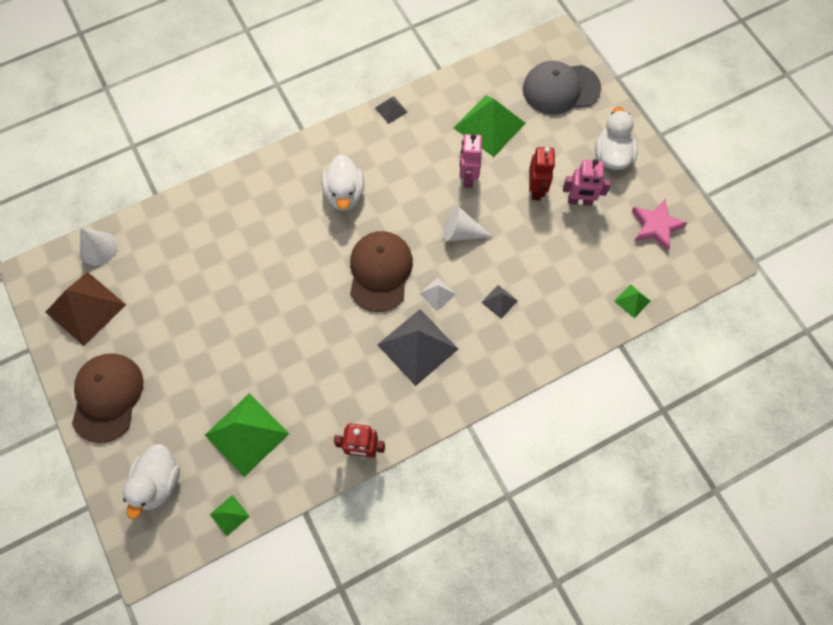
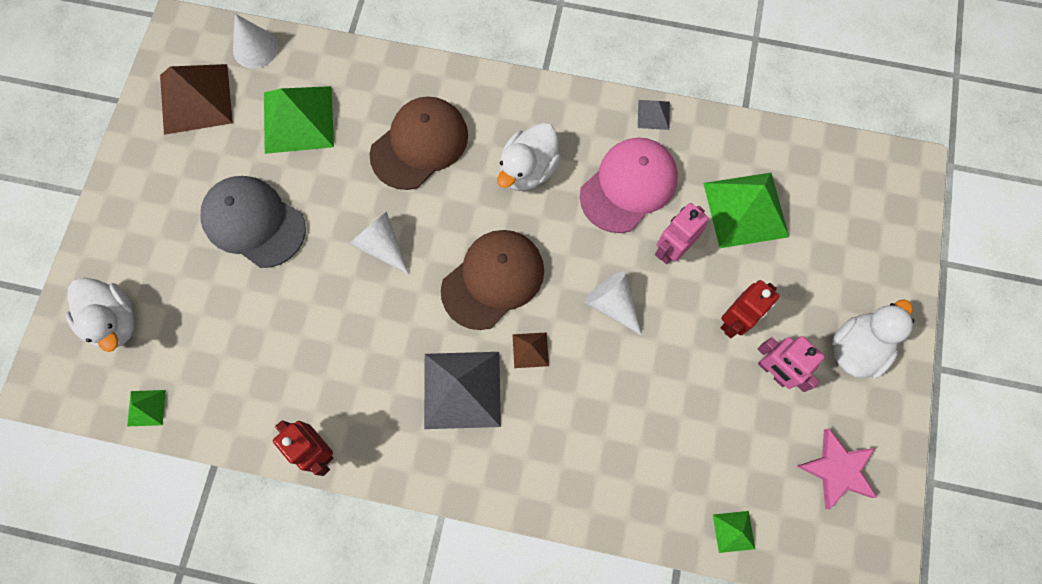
camera: 40 degrees right, 5 degrees up
(107, 397) = (142, 201): brown cap -> brown cap (419, 144)
(158, 482) = (114, 321): white duck -> white duck turned 90 degrees counterclockwise
(246, 434) = (228, 341): green pyramid -> green pyramid (298, 119)
(293, 304) = (381, 245): none -> white cone
(412, 160) = (628, 186): none -> pink cap
(437, 293) = (530, 350): white pyramid -> brown pyramid
(499, 301) = (587, 411): grey pyramid -> none
(560, 89) = (864, 228): grey cap -> grey cap (253, 222)

